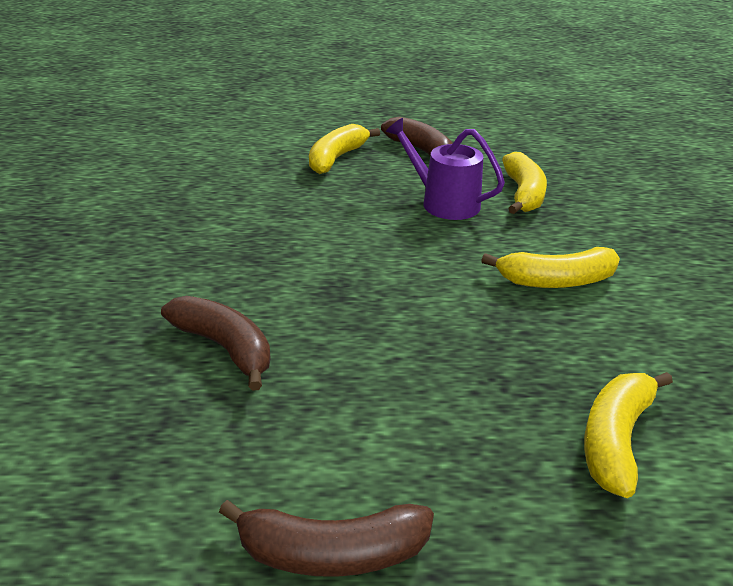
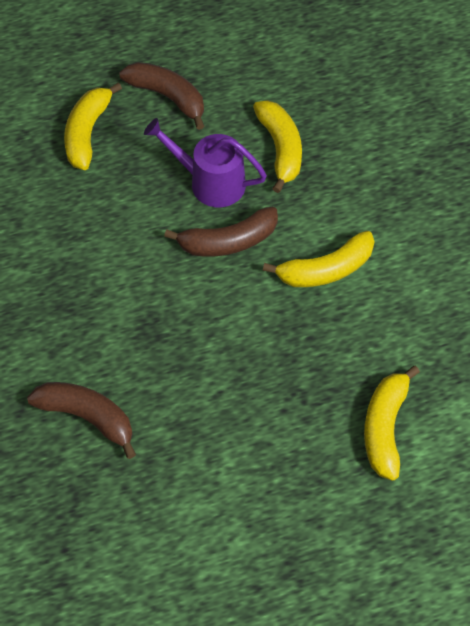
camera: 15 degrees left, 25 degrees up
(331, 552) = (224, 564): brown banana -> brown banana (228, 241)

